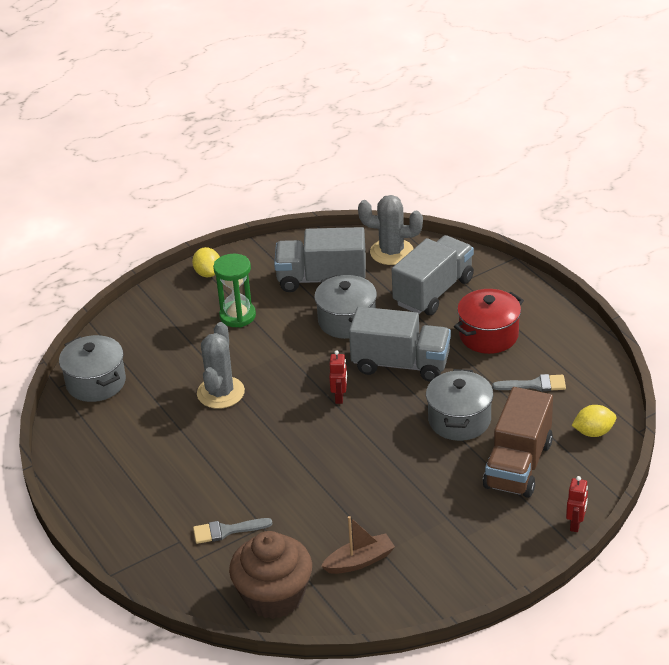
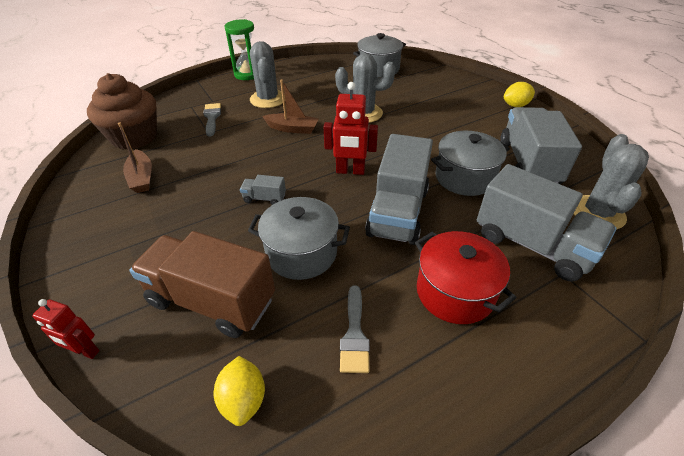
camera: 90 degrees right, 5 degrees up
(178, 484) = (268, 99): none -> grey cactus
(237, 316) = (461, 119): green hourglass -> green hourglass (247, 74)
(255, 450) = (292, 129): none -> brown boat
(340, 397) = (350, 171): red robot -> red robot, size x1.60
(388, 454) = (264, 198): none -> grey truck

